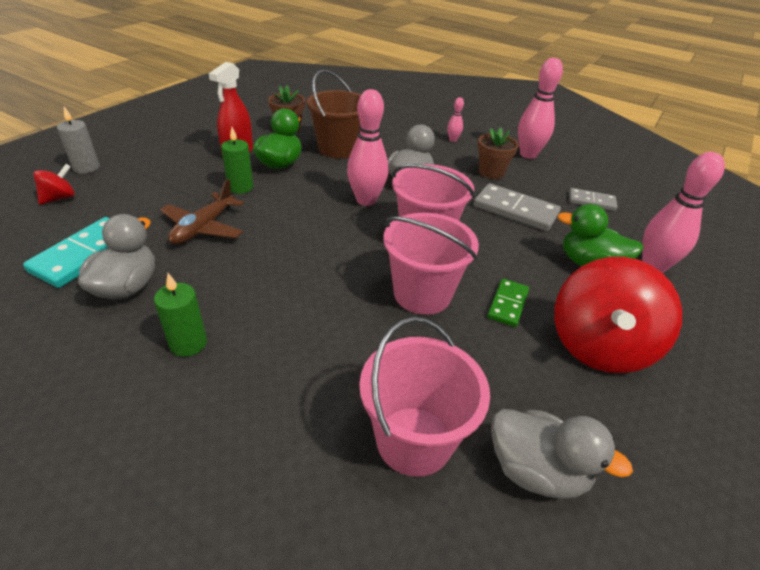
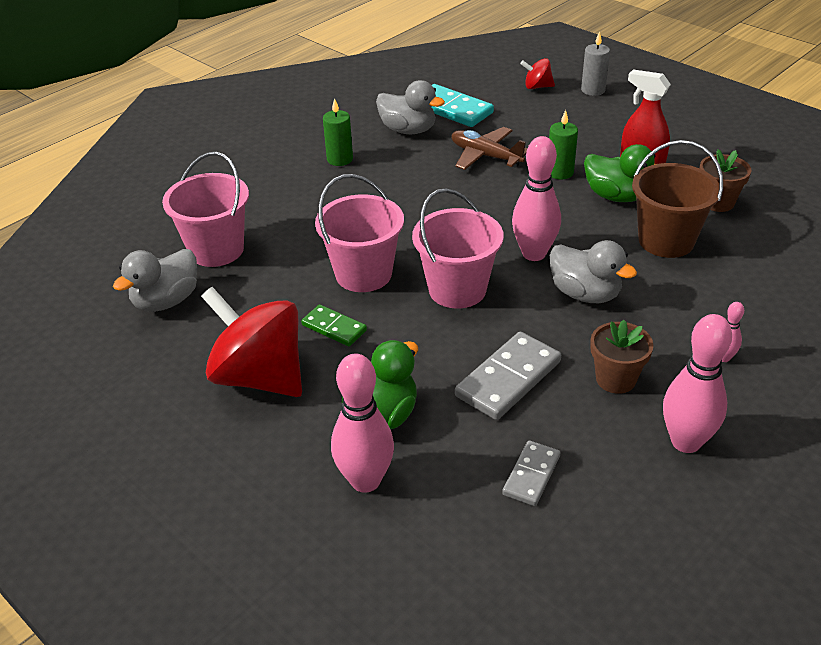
camera: 105 degrees right, 0 degrees up
(60, 198) = (537, 87): red spinning top -> red spinning top turned 135 degrees clockwise

